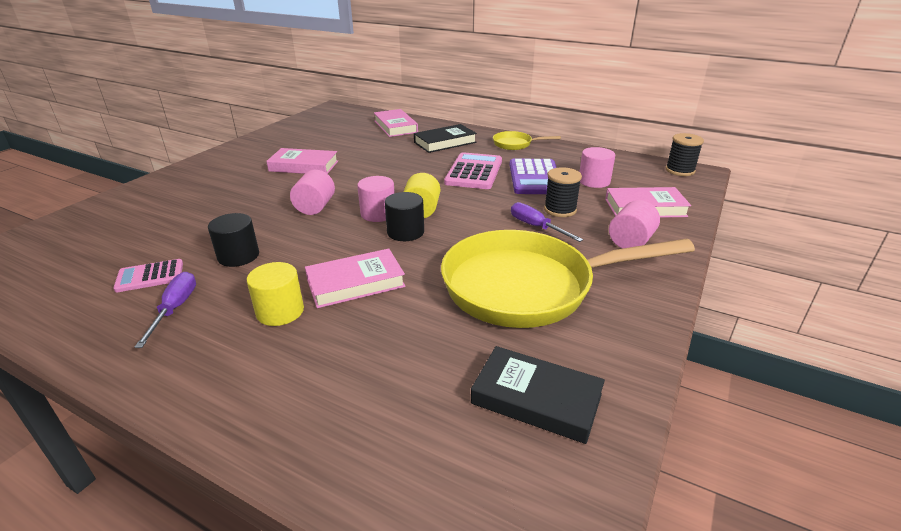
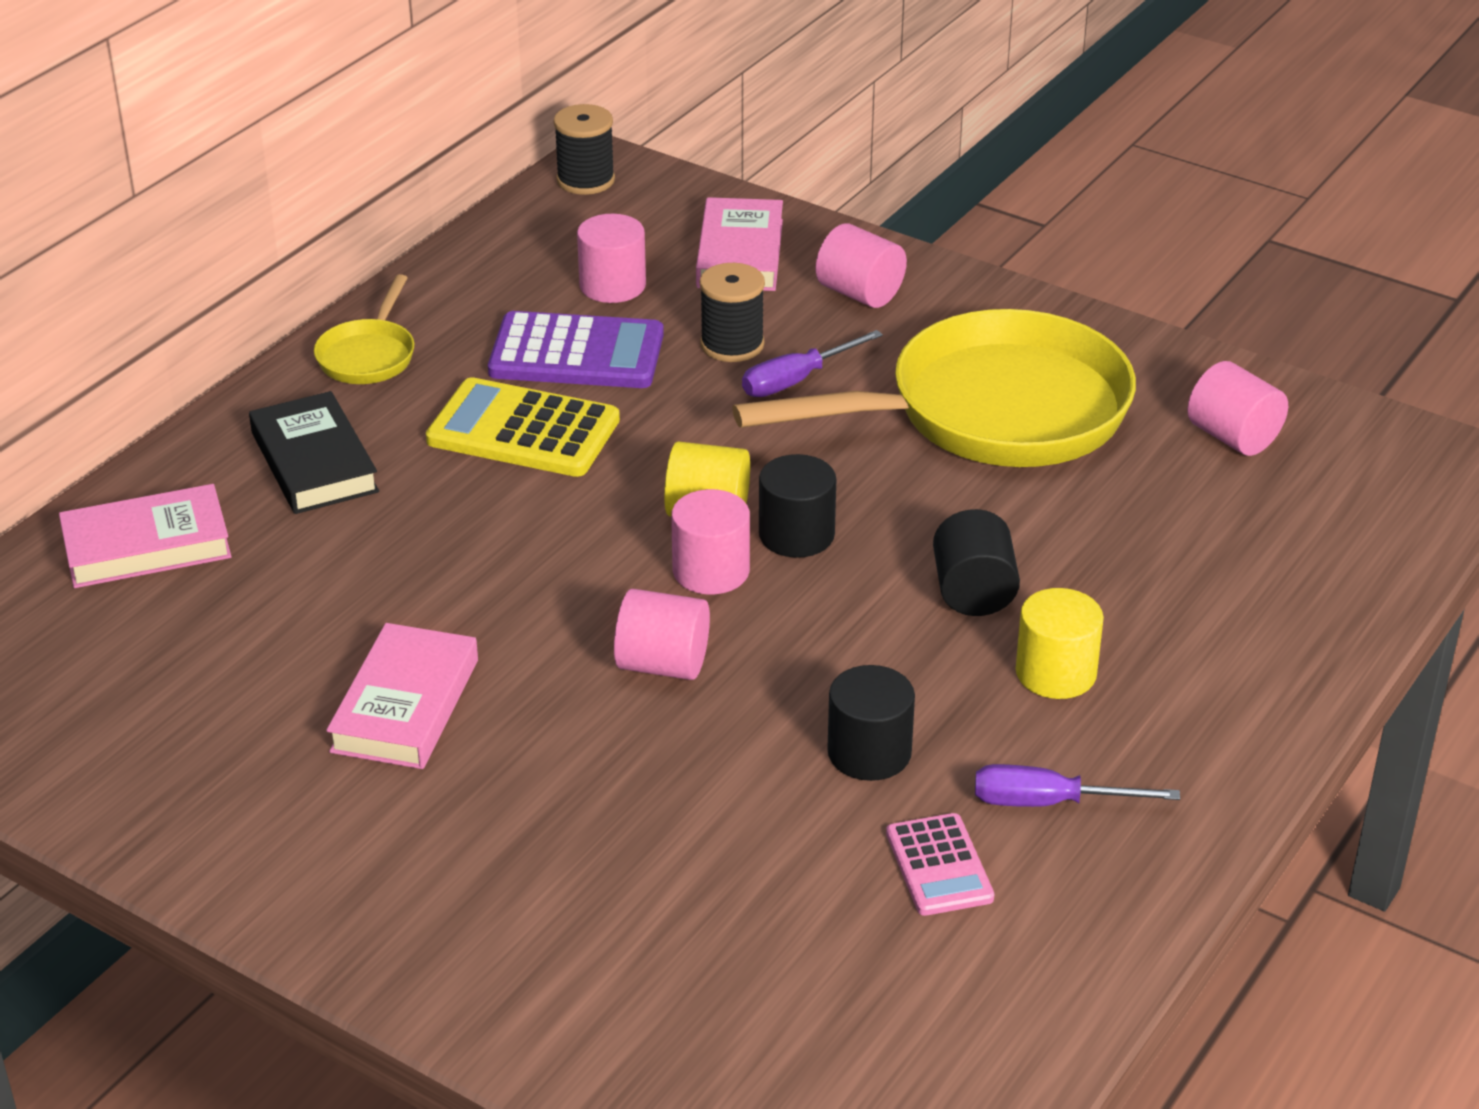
camera: 85 degrees left, 5 degrees up
(355, 283) = (973, 592): pink book -> black cylinder
(474, 172) = (523, 430): pink calculator -> yellow calculator
(528, 287) = (990, 413): yellow pan -> yellow pan turned 105 degrees counterclockwise
(536, 399) = (1233, 437): black book -> pink cylinder

